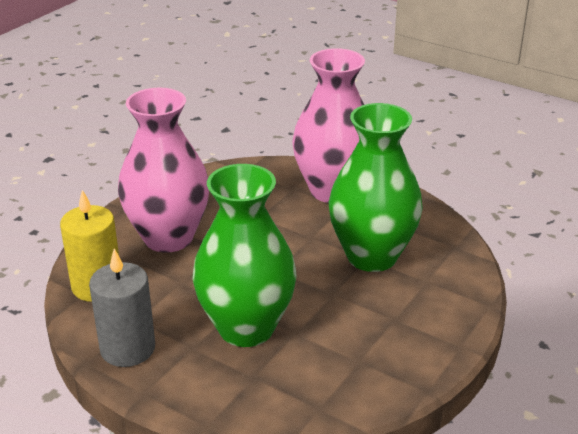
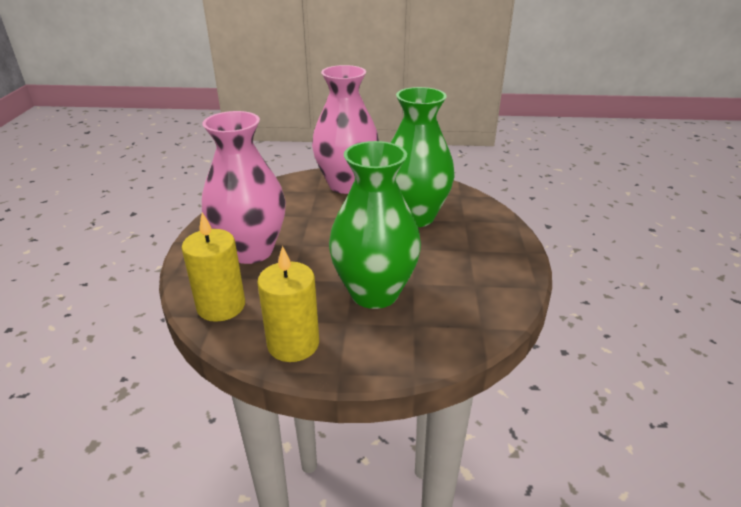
camera: 30 degrees left, 0 degrees up
(127, 348) = (293, 344): grey candle -> yellow candle

